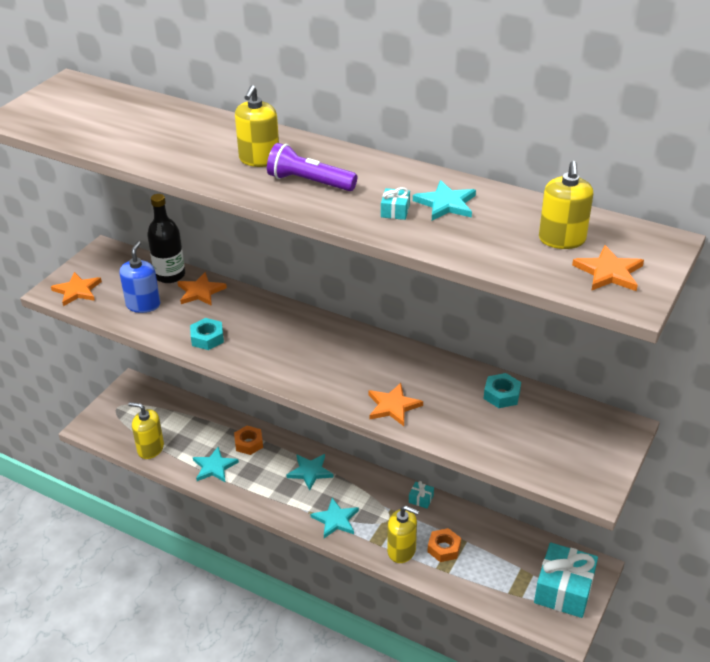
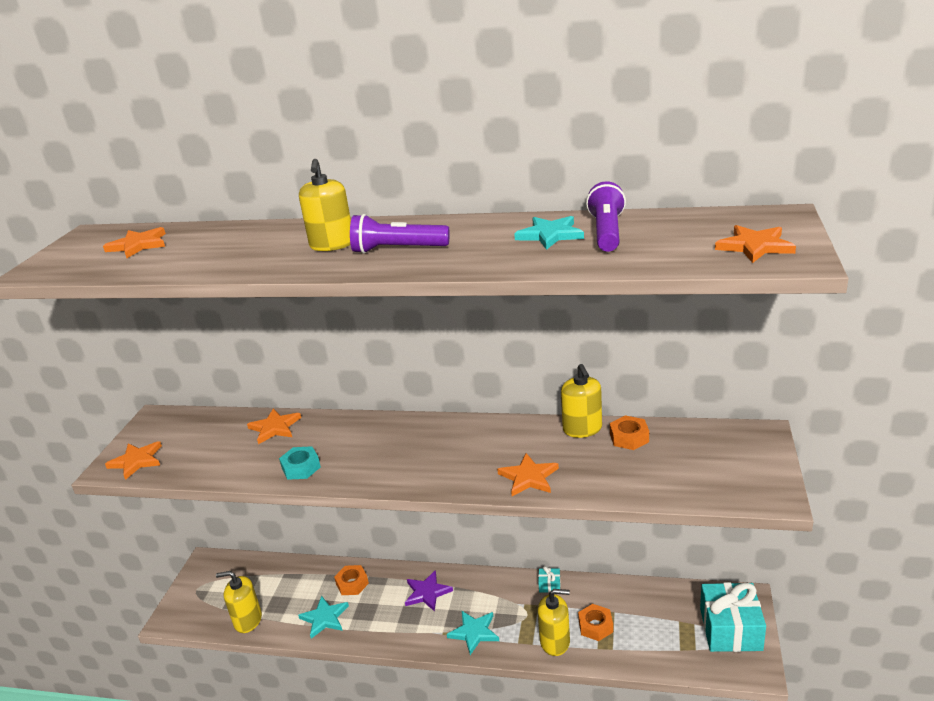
camera: 15 degrees left, 10 degrees down
(104, 111) = (138, 245): none -> orange star
(143, 305) = (217, 455): blue soap dispenser -> none
(170, 275) = (235, 421): black bottle -> none
(310, 472) = (427, 592): turquoise star -> purple star
(395, 211) = (503, 251): turquoise gift -> none
(496, 216) = (607, 232): none -> purple flashlight
(501, 395) = (629, 438): turquoise nut -> orange nut
(562, 239) = (686, 234): yellow soap dispenser -> yellow soap dispenser (582, 429)

